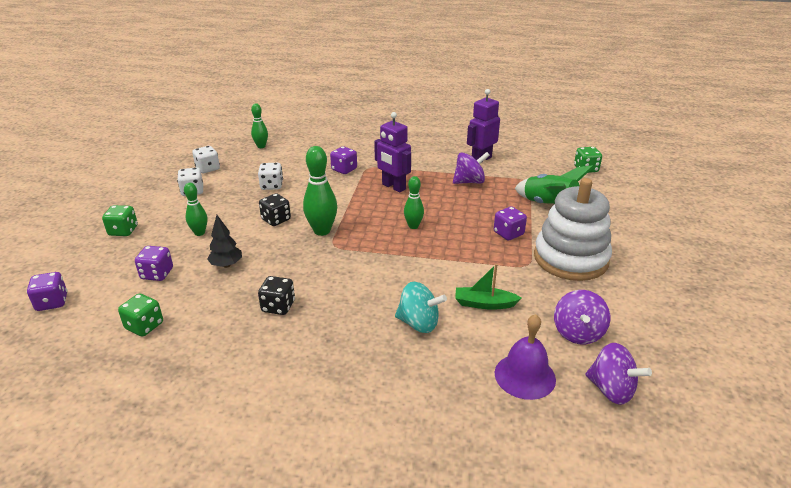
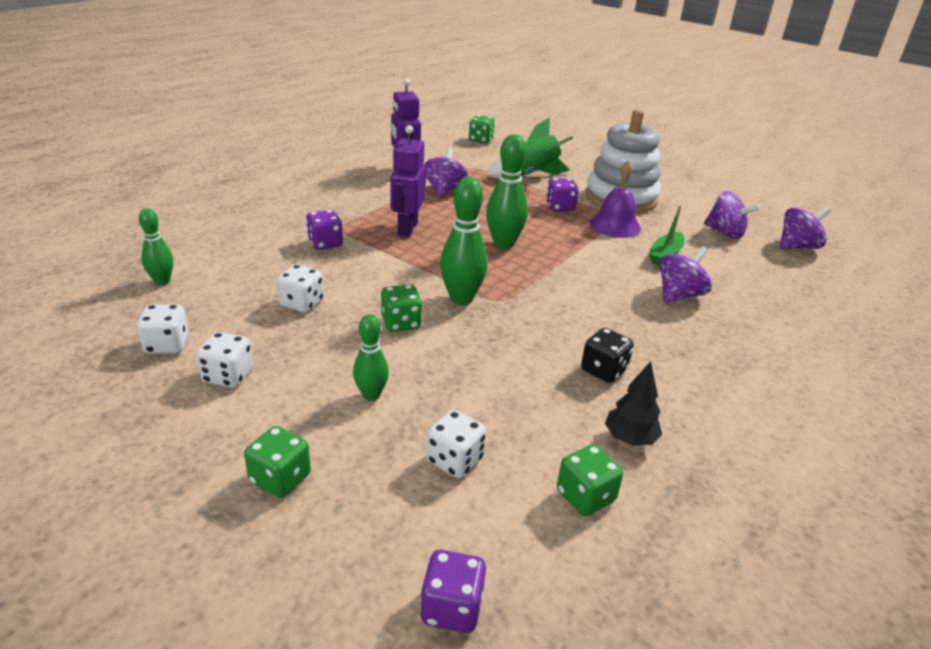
camera: 65 degrees left, 0 degrees up
(157, 274) = (454, 460): purple dice -> white dice
(226, 265) = (481, 389): black tree -> black tree (630, 439)
(276, 220) = (401, 323): black dice -> green dice
(393, 187) = (407, 229): purple robot -> purple robot turned 120 degrees clockwise
(413, 226) = (503, 244): green bowling pin -> green bowling pin, size x1.63
(418, 323) = (679, 295): turquoise spinning top -> purple spinning top
(525, 376) = (772, 272): purple bell -> purple bell (615, 225)

